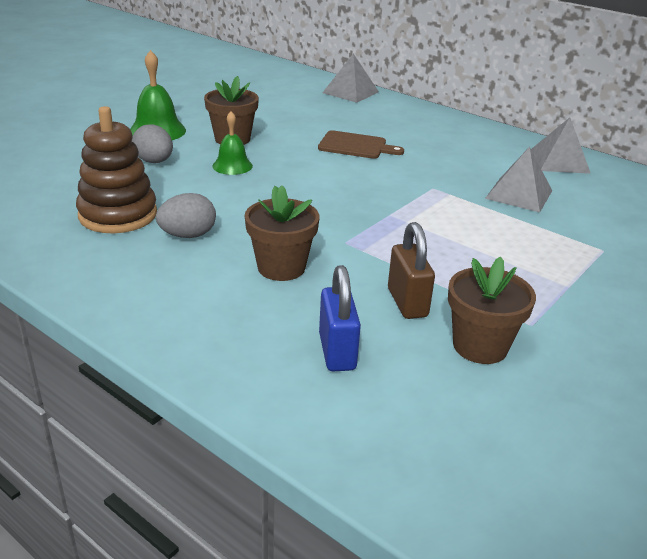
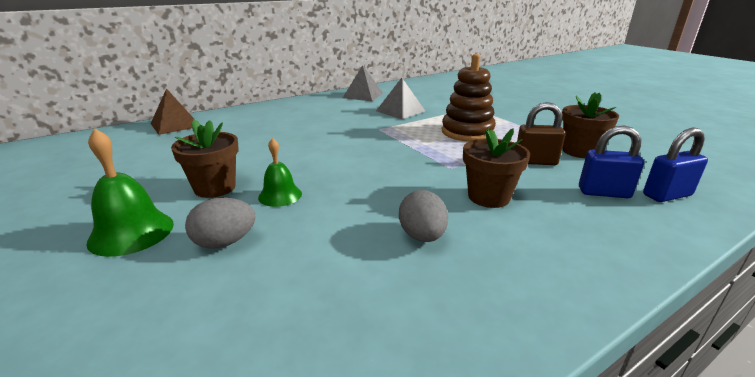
camera: 70 degrees left, 5 degrees down
(118, 215) = (356, 282): brown stacking toy -> brown stacking toy (467, 132)
(350, 92) = (175, 125): grey pyramid -> brown pyramid
(356, 146) = (288, 139): brown cutting board -> none
(360, 410) = (667, 195): none -> blue padlock

